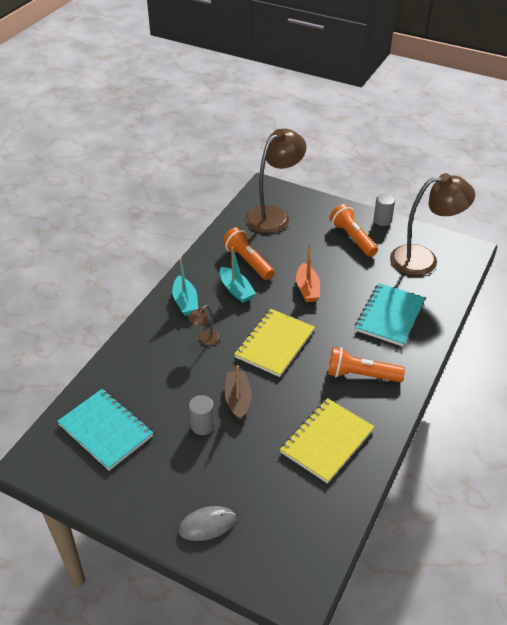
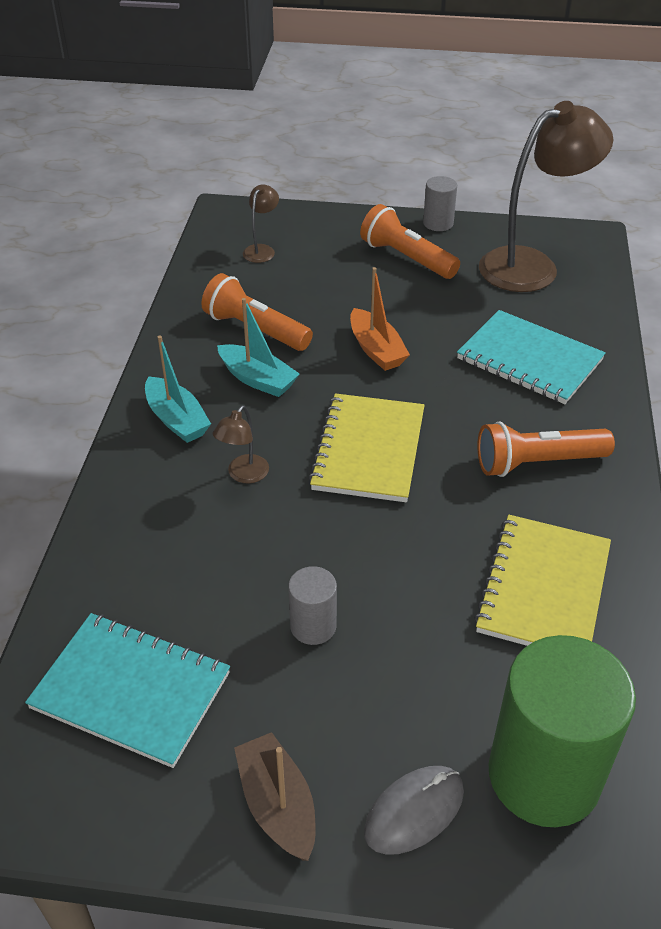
camera: 20 degrees left, 0 degrees up
(238, 399) = (353, 561): brown boat -> brown boat (278, 805)
(274, 215) = (262, 250): brown lamp -> brown lamp, size x0.42
(276, 529) = (544, 775): none -> green cylinder
(389, 316) = (529, 360): turquoise notebook -> turquoise notebook turned 60 degrees counterclockwise

